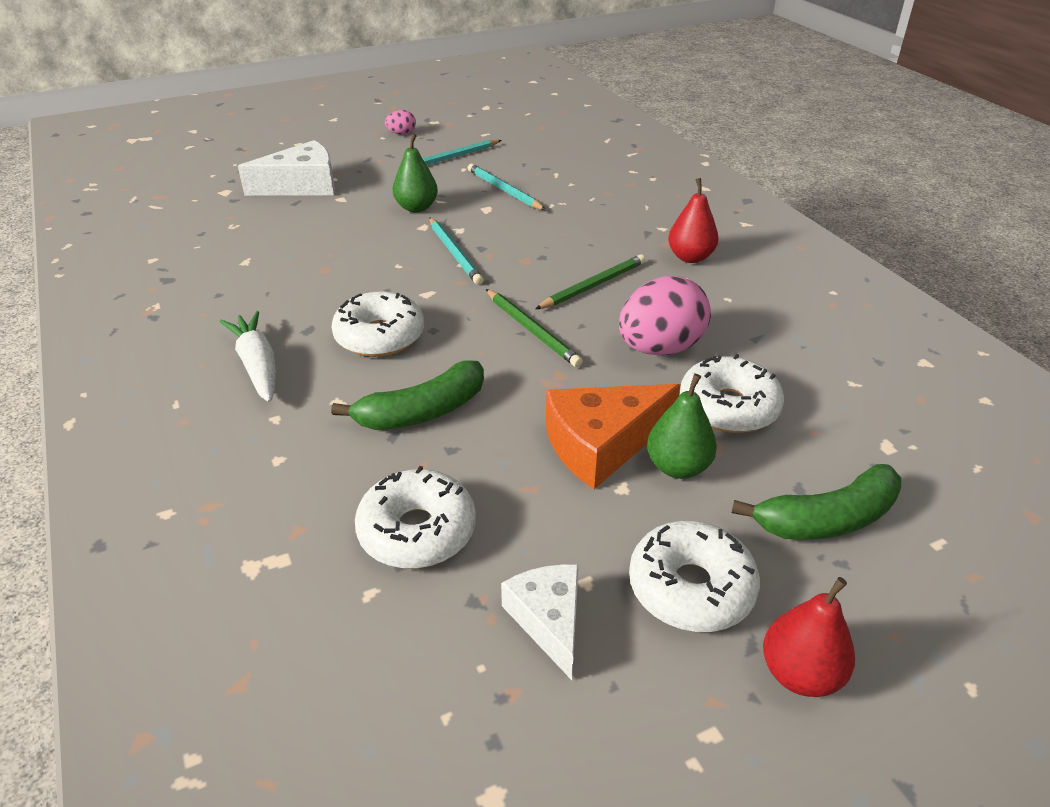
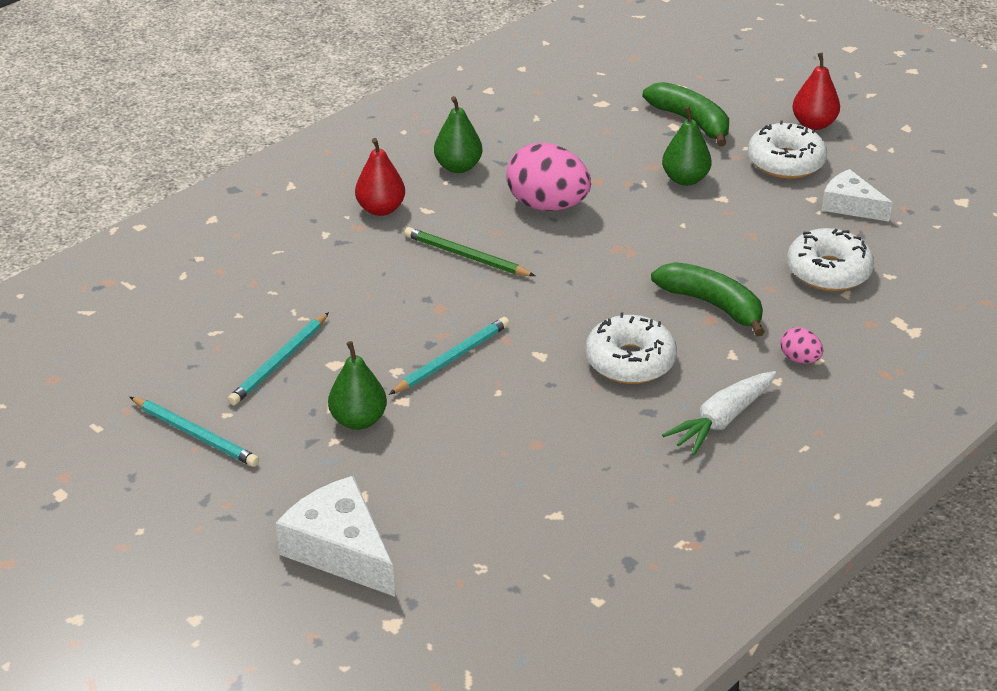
camera: 110 degrees left, 0 degrees up
(401, 134) = (121, 513): pink egg -> pink egg (799, 359)
(532, 330) = (563, 275): green pencil -> none
(548, 620) = (850, 205): white cheese -> white cheese turned 75 degrees clockwise
(602, 444) = (686, 213): orange cheese -> none
(728, 407) = (603, 166): white donut -> none
(753, 310) = (458, 167): none -> green pear

